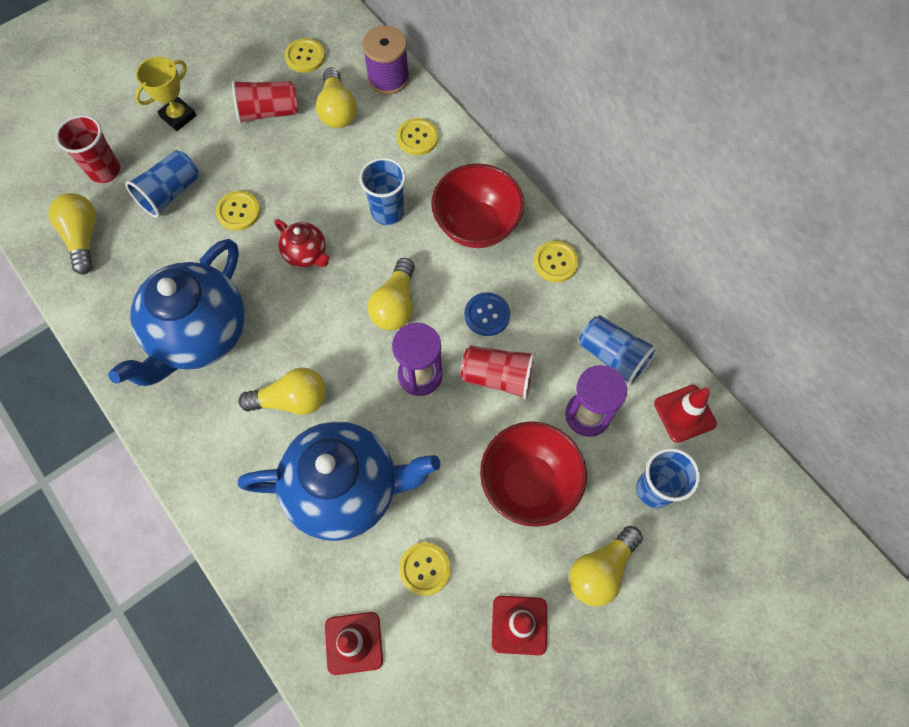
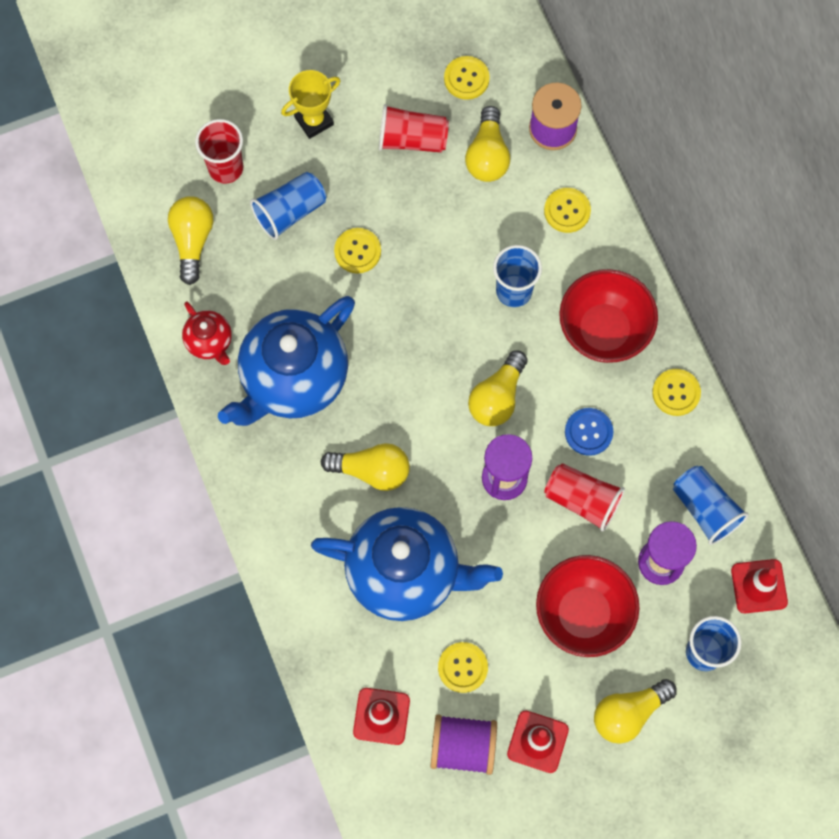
camera: 15 degrees right, 5 degrees up
(306, 254) = (418, 318): red teapot -> red teapot (209, 342)
(445, 652) = (463, 747): none -> purple spool

